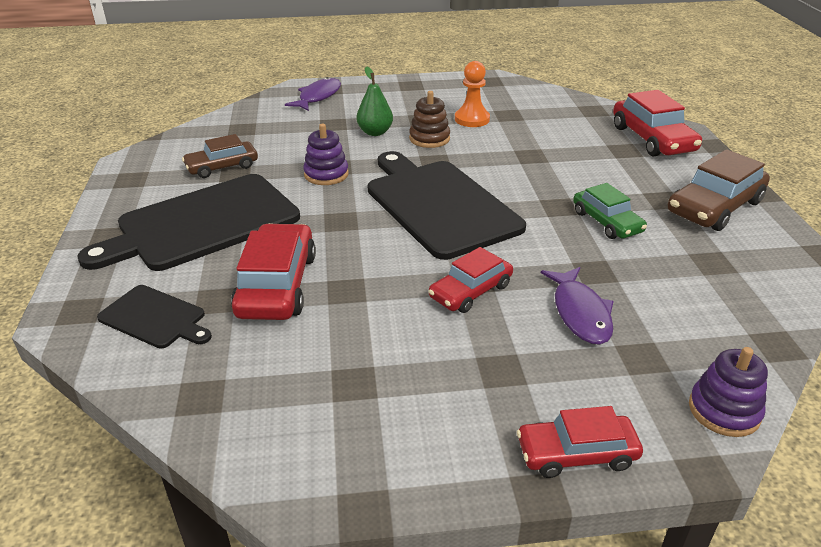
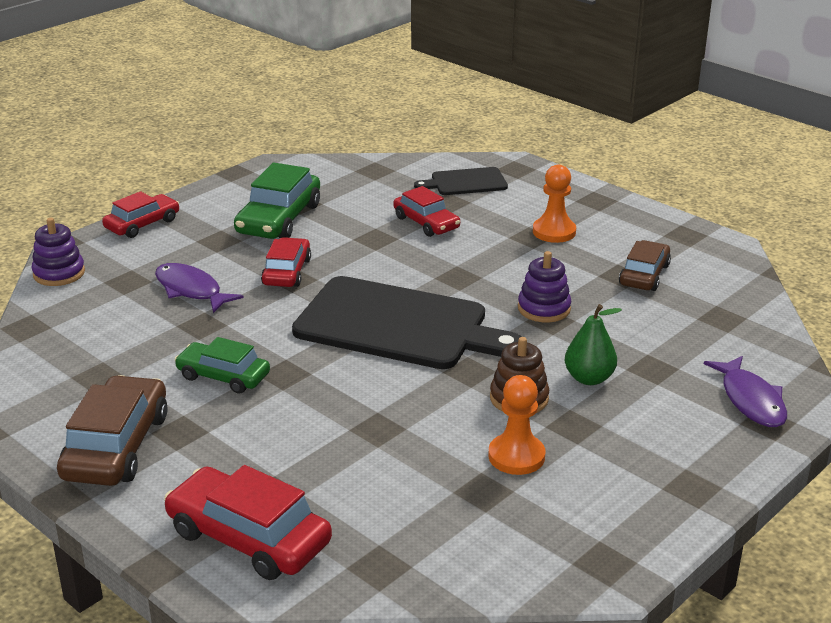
camera: 140 degrees right, 5 degrees down
(202, 224) = (554, 232): black cutting board -> orange pawn
(277, 285) = (426, 223): red car -> red car, size x0.65
(405, 368) = (279, 219): none -> green car

